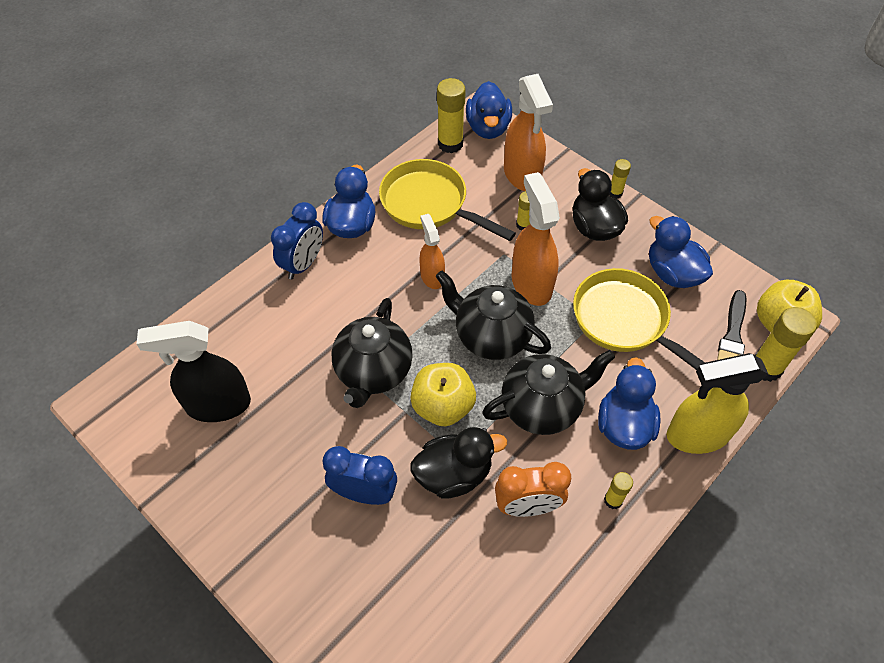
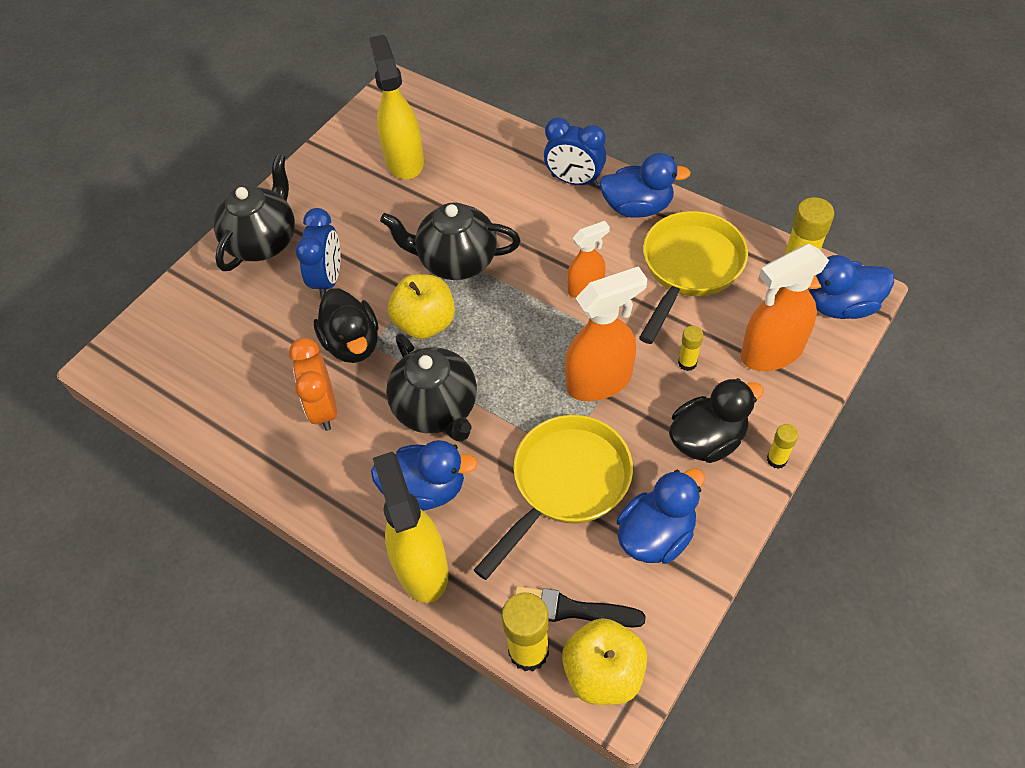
camera: 85 degrees right, 0 degrees up
(218, 405) = (404, 160): black spray bottle -> yellow spray bottle
(491, 336) = (518, 352): black teapot -> black teapot (263, 241)
(613, 500) = (335, 484): yellow glue stick -> none

